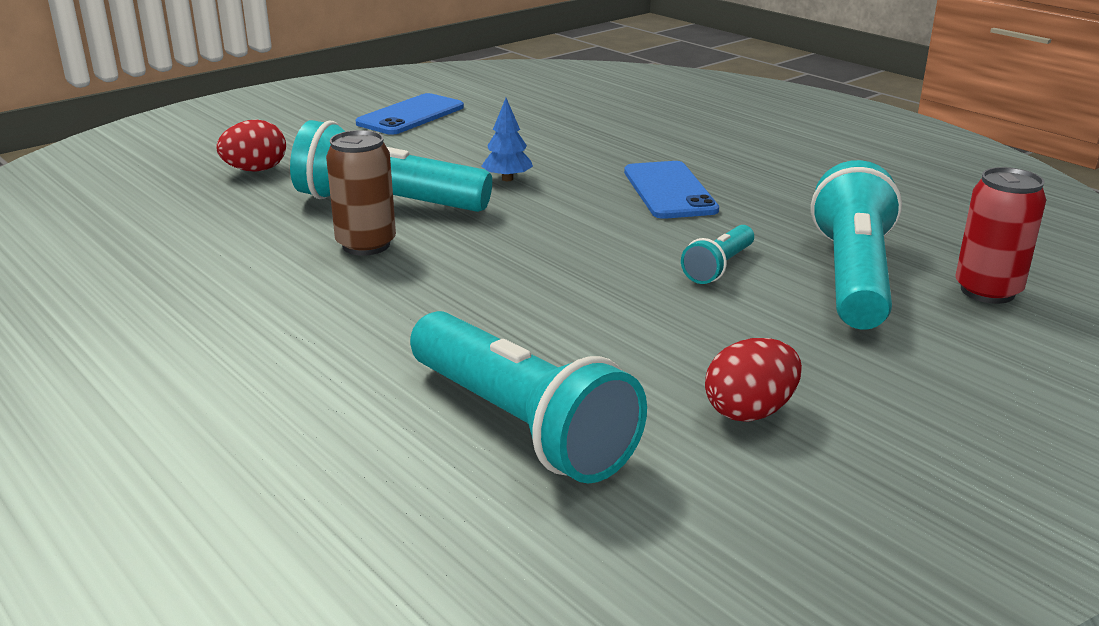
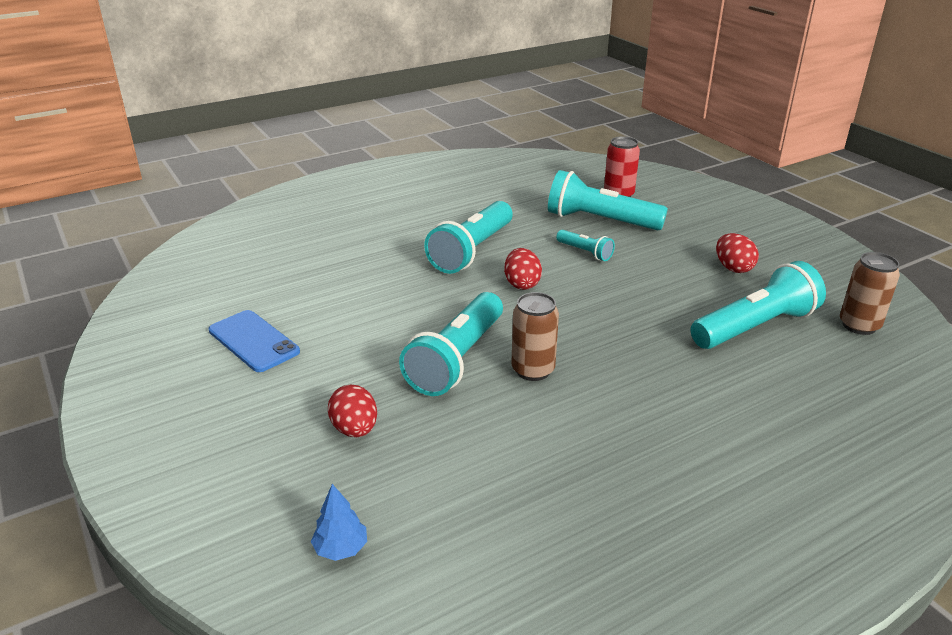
camera: 80 degrees left, 5 degrees up
(507, 179) = (428, 305): blue tree -> blue tree (341, 549)
(565, 567) = (859, 325): none -> brown can
(588, 227) = (522, 284): none -> red egg
(669, 191) = (472, 251): blue phone -> turquoise flashlight

